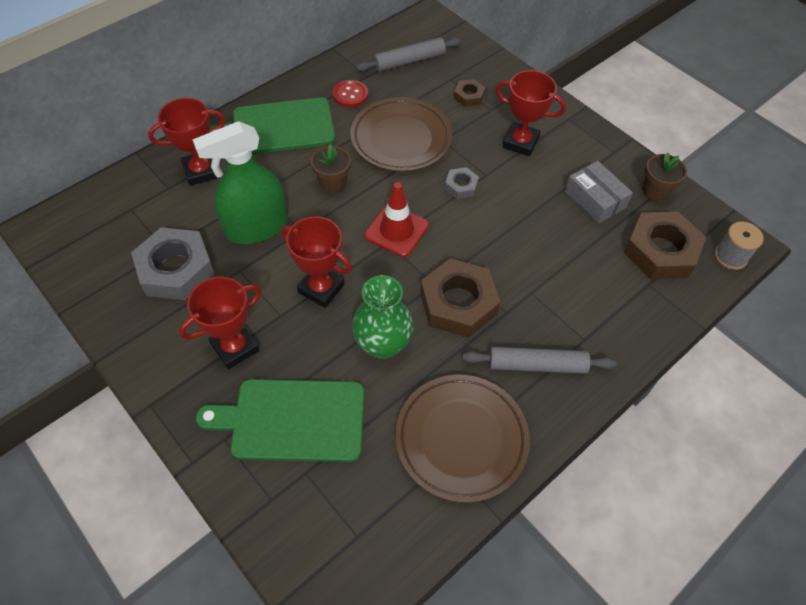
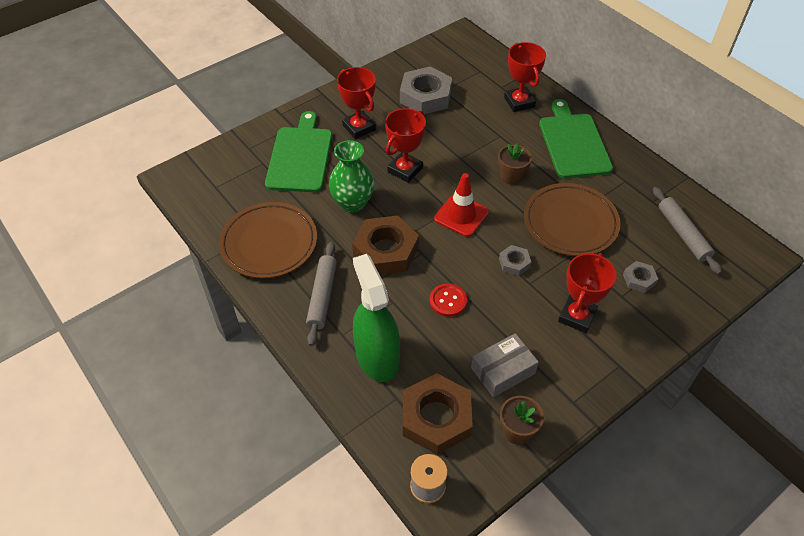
camera: 95 degrees right, 5 degrees down
(256, 228) = (463, 134): green spray bottle -> green spray bottle (377, 357)
(350, 95) = (623, 189): red button -> red button (448, 301)
(469, 96) = (639, 279): brown nut -> grey nut

